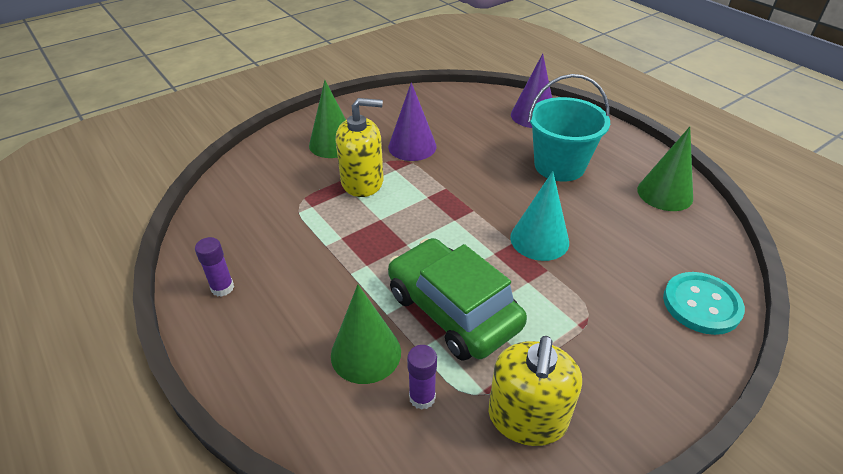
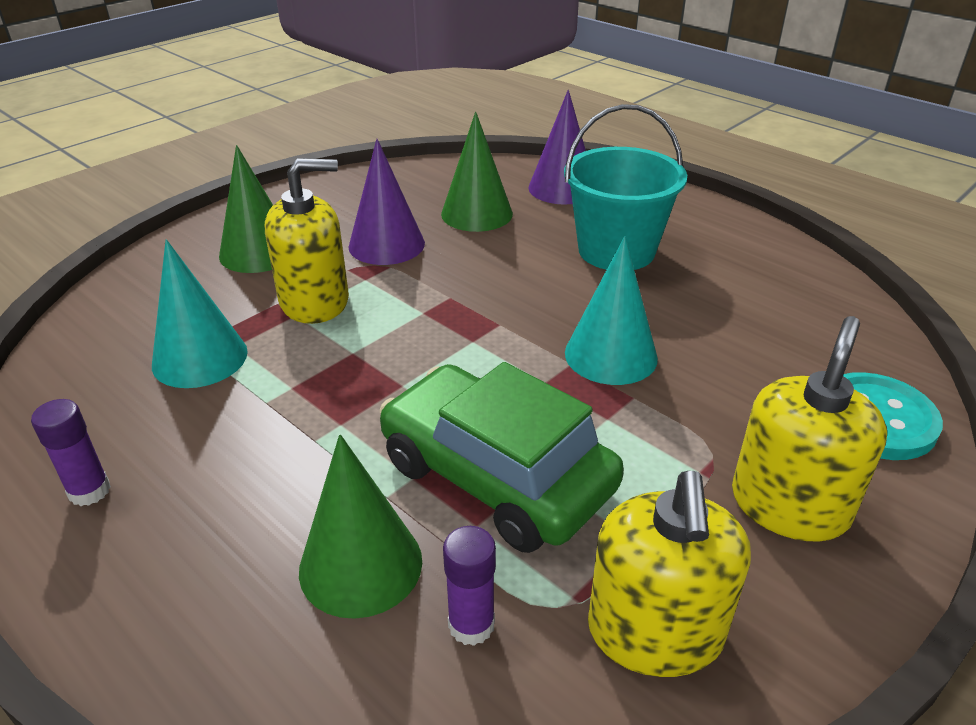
camera: 10 degrees left, 5 degrees down
(290, 212) = (200, 358): none -> turquoise cone
(629, 353) = (789, 505): none -> yellow soap dispenser
(665, 193) = (778, 273): green cone -> green cone (477, 213)

